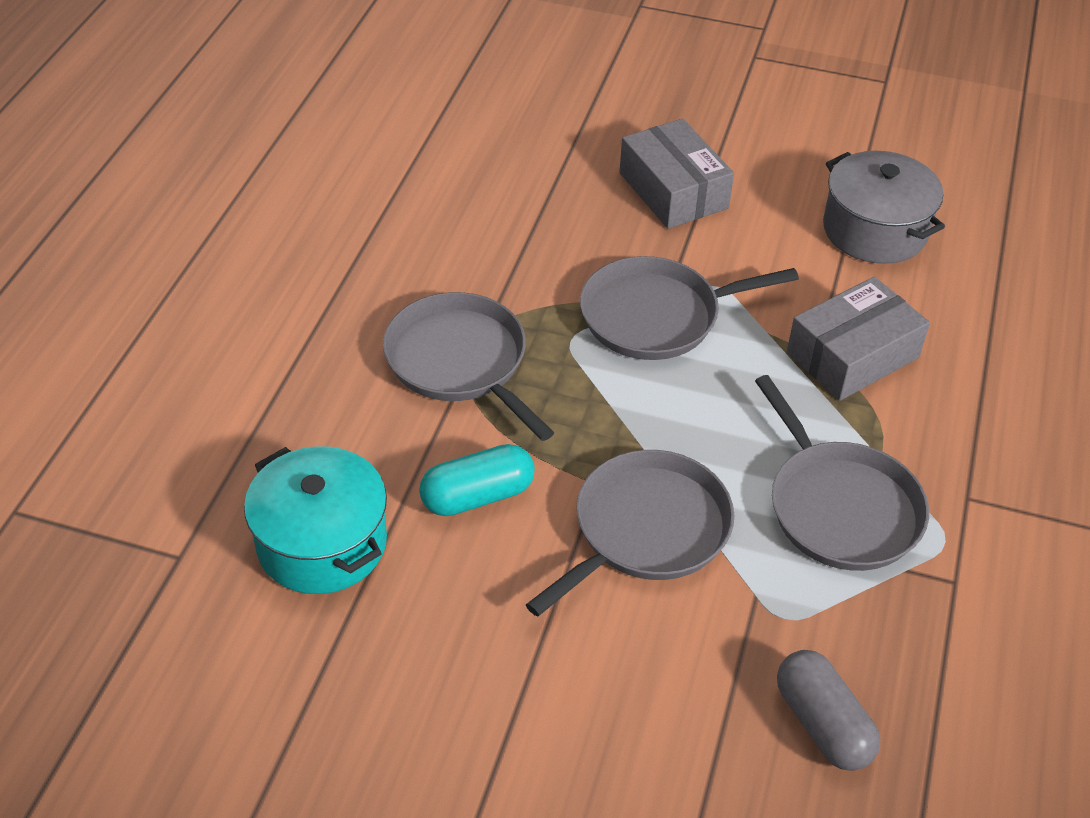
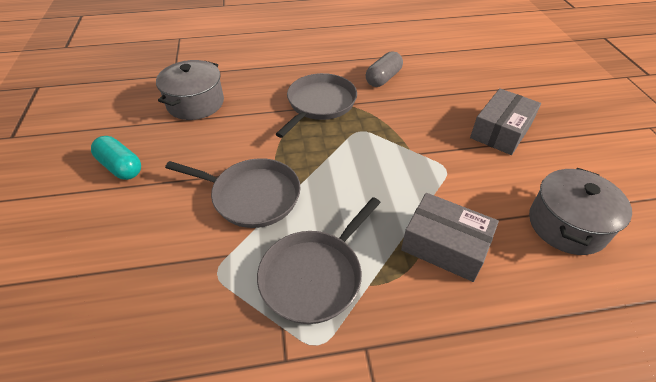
camera: 65 degrees right, 0 degrees up
(322, 543) = (195, 103): turquoise pot -> grey pot
(477, 496) = (243, 134): turquoise capsule -> turquoise capsule (121, 167)
(657, 316) = (402, 154): grey pan -> none
(822, 724) = (144, 315): grey capsule -> grey capsule (383, 78)

